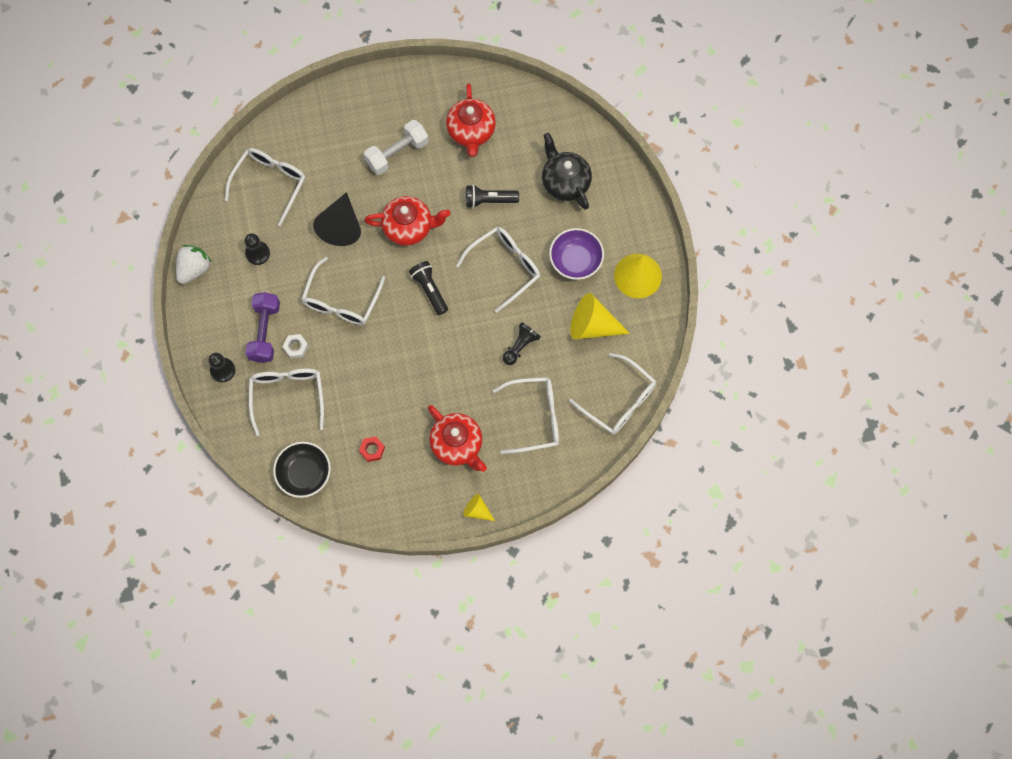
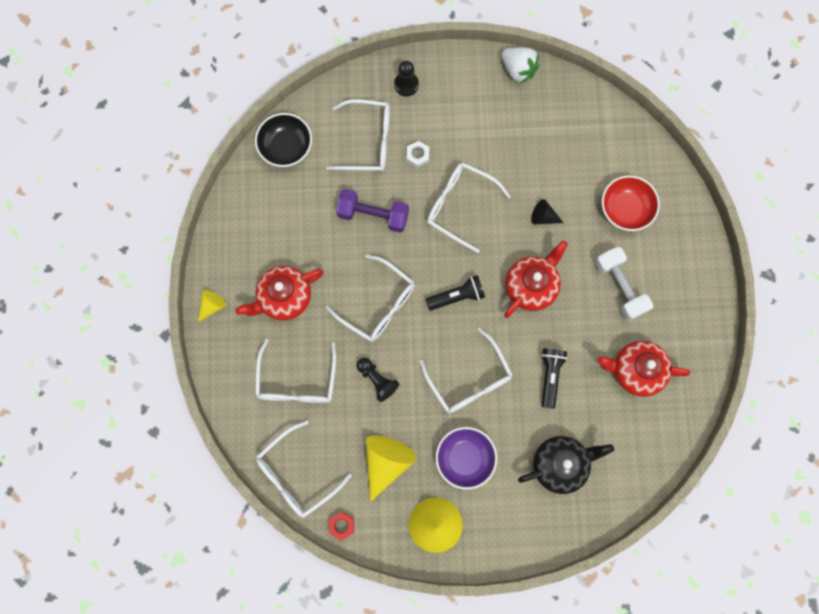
camera: 100 degrees right, 5 degrees up
(257, 253) = (525, 131): black pawn -> none
(265, 332) = (439, 128): purple dumbbell -> purple dumbbell (373, 215)
(270, 183) = (602, 153): white glasses -> white glasses (378, 305)
(322, 157) = (625, 209): none -> red bowl
(341, 226) = (543, 217): black cone -> black cone, size x0.53
(372, 450) = (296, 213): red nut -> red nut (342, 525)
(409, 227) = (531, 286): red teapot -> red teapot turned 150 degrees counterclockwise

